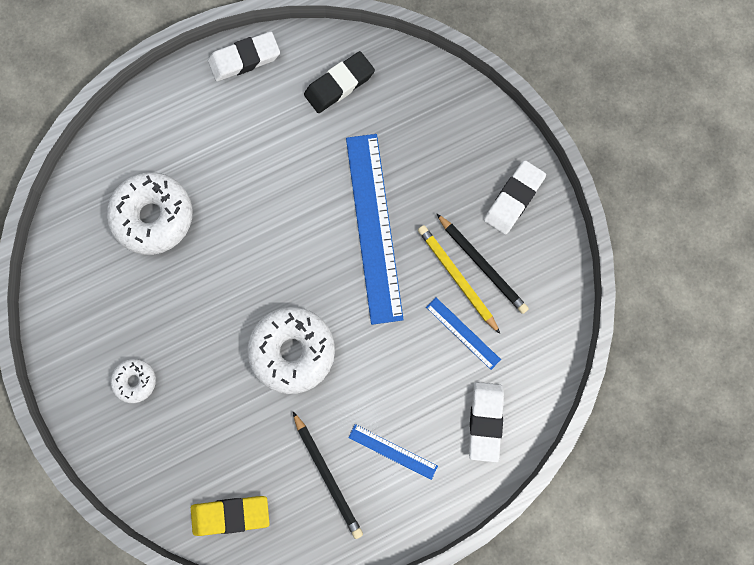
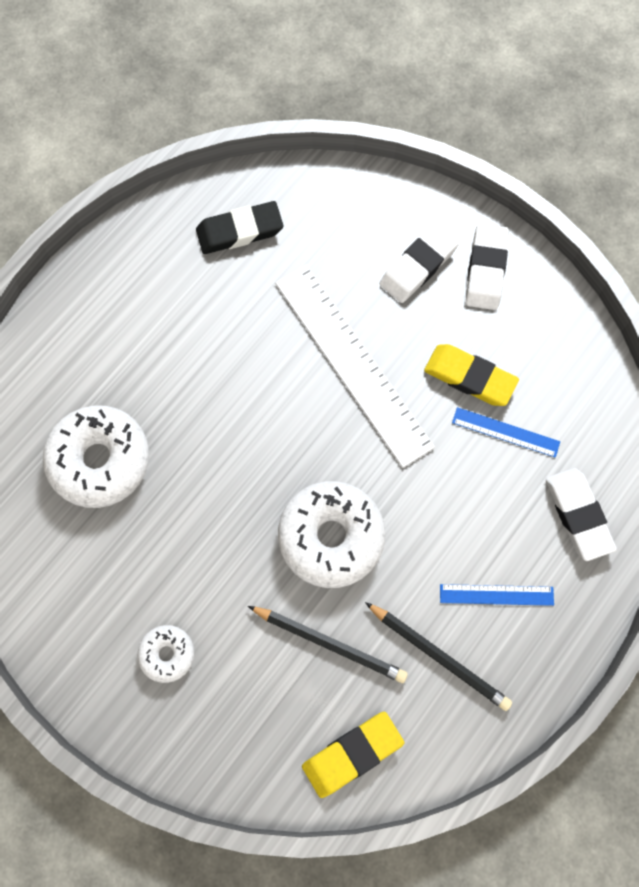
camera: 25 degrees left, 5 degrees down
(244, 59) = (121, 247): white eraser -> white eraser (418, 266)
(339, 85) = (240, 231): black eraser -> black eraser turned 45 degrees clockwise
(374, 227) = (353, 363): blue ruler -> white ruler
(457, 278) = (469, 377): yellow pencil -> yellow eraser
(482, 265) = (488, 352): black pencil -> black pencil (329, 643)

